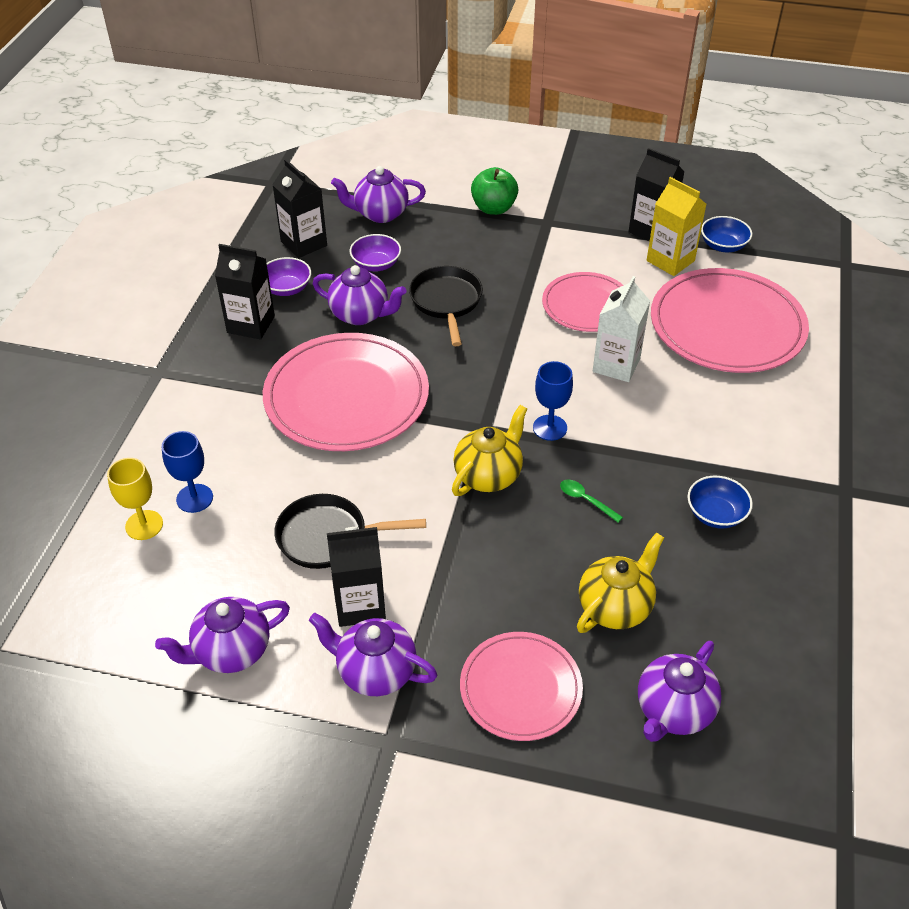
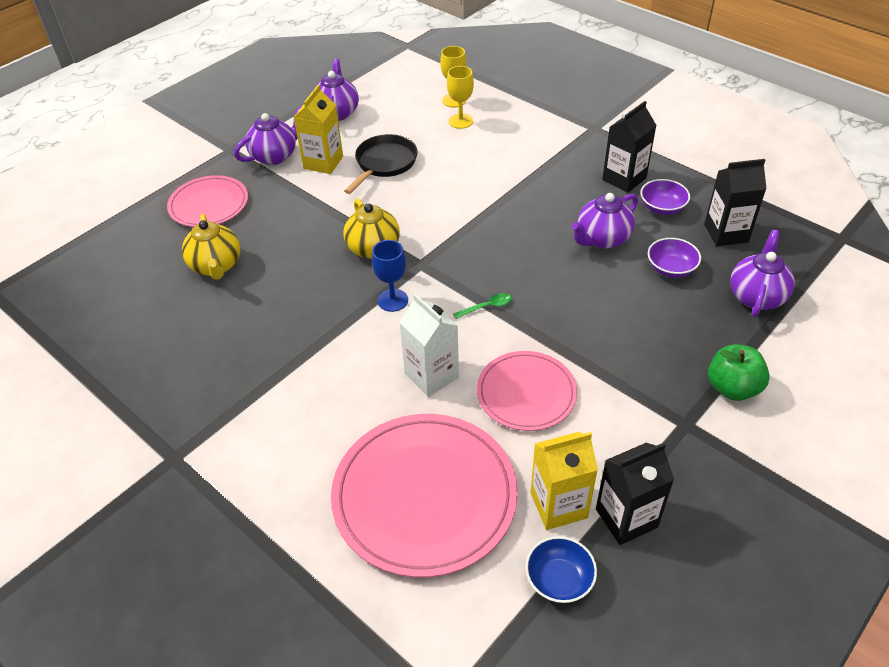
camera: 120 degrees right, 0 degrees up
(194, 498) = (460, 121): blue goblet -> yellow goblet
(346, 396) = (507, 205): pink plate -> none
(360, 604) = (323, 162): black carton -> yellow carton
(446, 302) = (589, 296): black pan -> none
(585, 500) = (309, 290): green spoon -> green spoon (487, 307)
(673, 710) = (129, 259): purple teapot -> none
(715, 514) = (232, 357): blue bowl -> none

